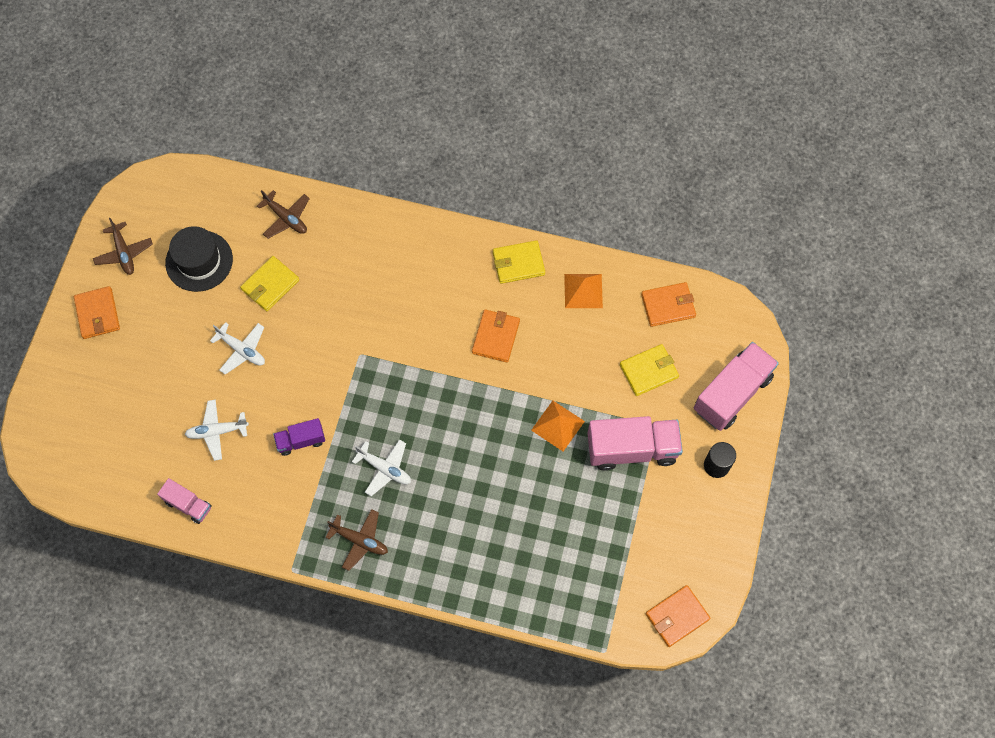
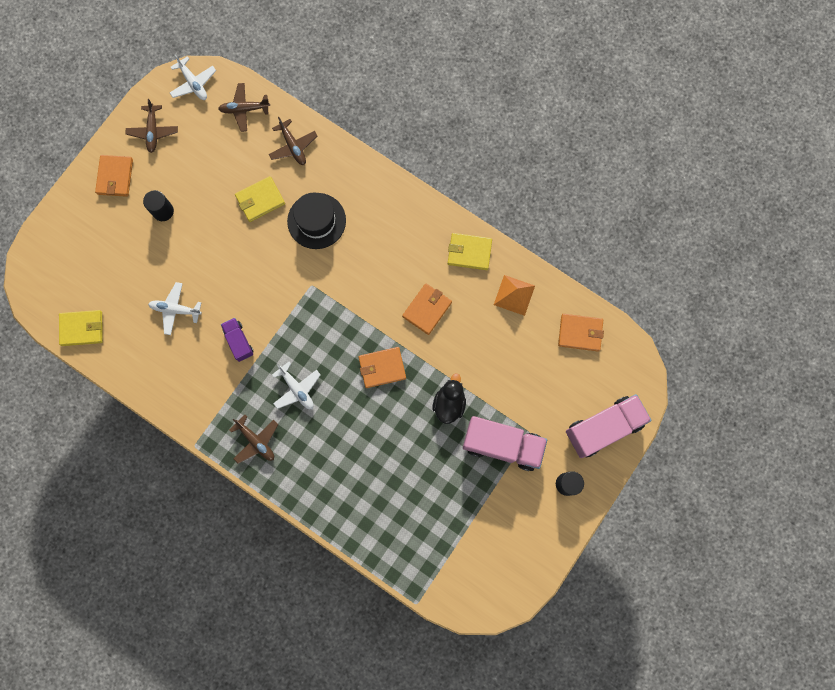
camera: 20 degrees right, 10 degrees up
(165, 332) = (163, 211): none -> black cylinder
(188, 504) = (133, 362): pink truck -> none
(199, 261) = (210, 159): black hat -> black hat (316, 221)
(218, 197) = (244, 109): none -> brown plane
(242, 350) = (218, 248): white plane -> white plane (193, 83)
(301, 441) = (239, 341): purple truck -> purple truck turned 60 degrees clockwise
(557, 425) = (449, 403): orange pyramid -> black duck
(648, 371) = (542, 384): yellow wallet -> yellow wallet (82, 328)
(677, 616) = (485, 597): orange wallet -> orange wallet (382, 368)

